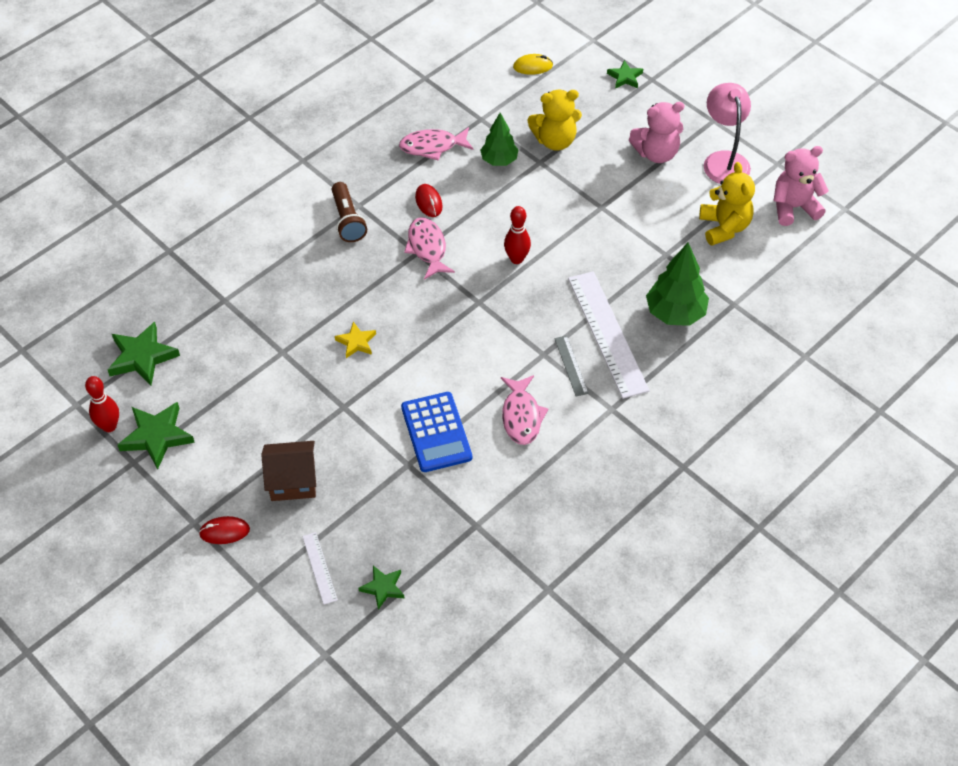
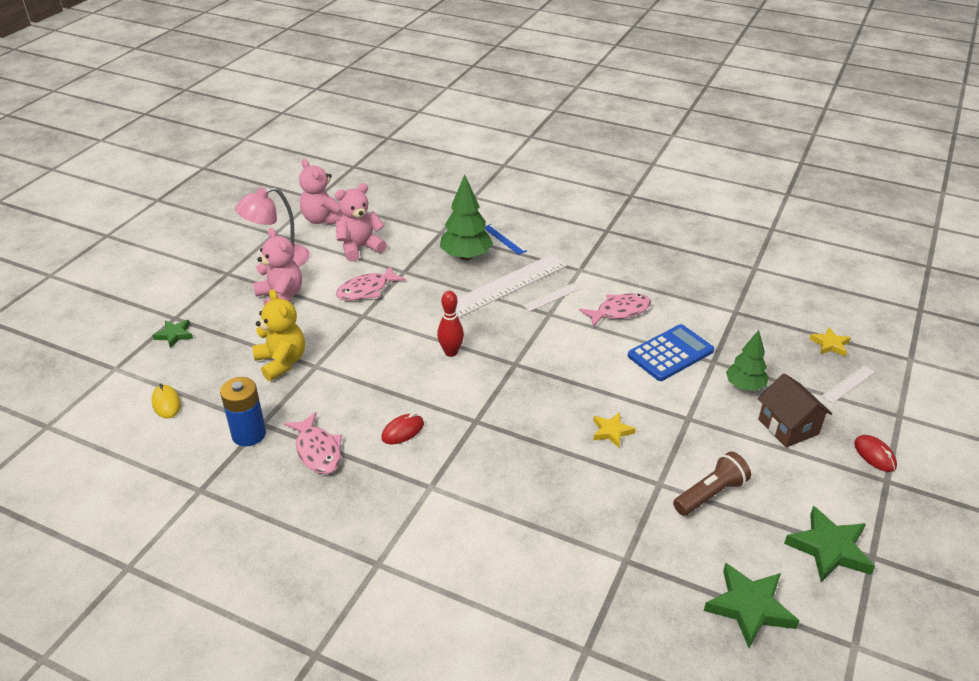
camera: 110 degrees left, 15 degrees down
(109, 426) = (853, 598): red bowling pin -> none
(347, 220) = (457, 489): brown flashlight -> brown flashlight (710, 494)
(383, 588) = (830, 344): green star -> yellow star
(427, 248) = (466, 415): pink fish -> pink fish (366, 290)
(471, 110) = (249, 434): none -> blue battery
(499, 160) = (323, 394): green tree -> green tree (744, 386)
(571, 365) = (552, 297): grey ruler -> white ruler
(698, 358) = (504, 239): none -> blue ruler
(724, 227) = (360, 248): yellow teddy bear -> pink teddy bear

